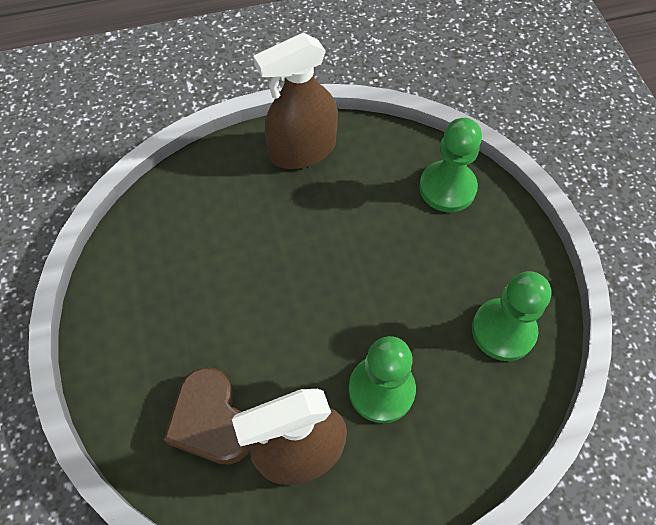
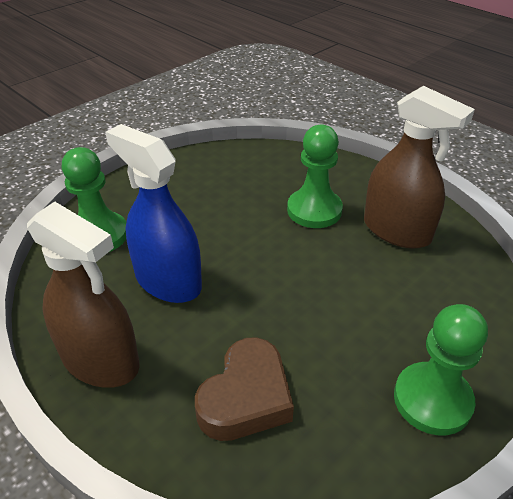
camera: 120 degrees left, 20 degrees down
(211, 421) = (430, 288): brown heart -> brown heart (246, 397)
(356, 217) = (168, 281): none -> blue spray bottle
(503, 330) = (219, 172): green pawn -> green pawn (432, 400)

